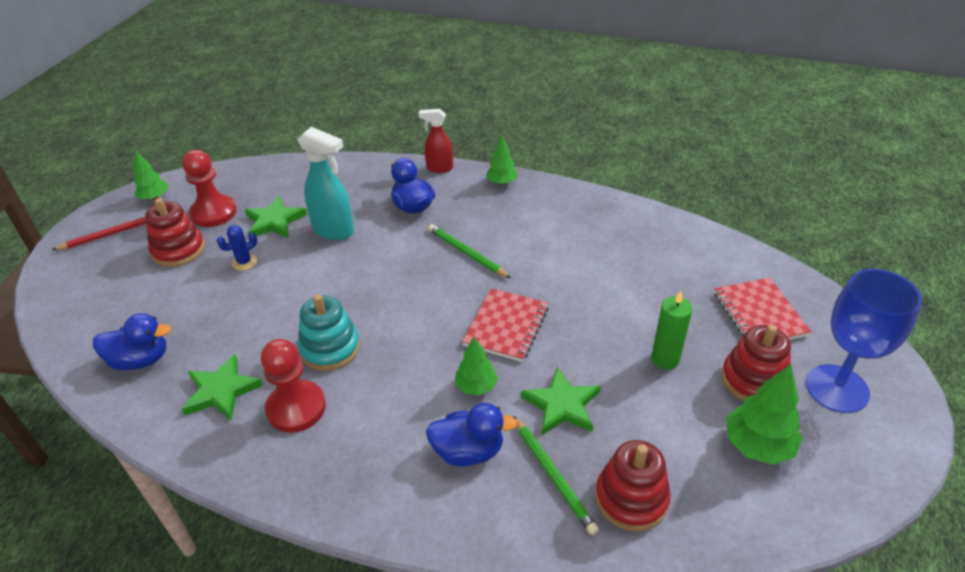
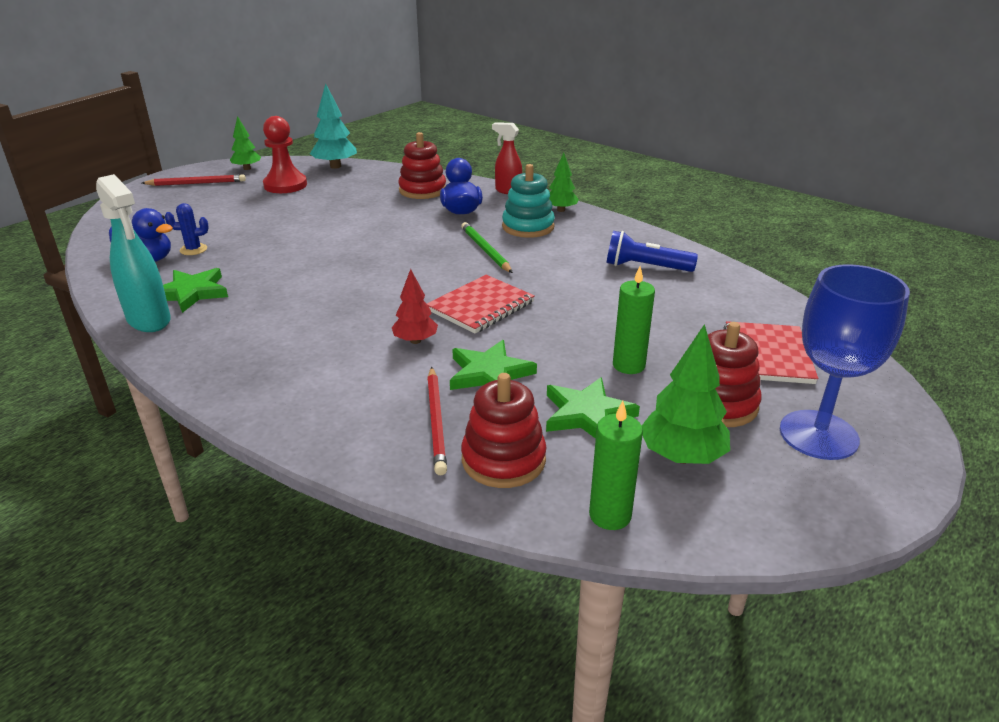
camera: 20 degrees right, 10 degrees down
(178, 250) = (237, 202): red stacking toy -> red stacking toy (422, 190)
(244, 262) = (283, 219): blue cactus -> blue cactus (193, 249)
(248, 172) = (335, 166): none -> turquoise tree
(274, 221) = (330, 199): green star -> green star (587, 414)
(296, 408) = (242, 317): red pawn -> none
(330, 348) = (305, 286): turquoise stacking toy -> turquoise stacking toy (528, 227)
(334, 231) = (376, 214): turquoise spray bottle -> turquoise spray bottle (149, 320)
(468, 451) = (369, 383): blue duck -> none
(476, 386) = (415, 341): green tree -> red tree
(553, 476) = (436, 421): green pencil -> red pencil
(613, 237) = (645, 267): none -> blue flashlight
(741, 526) = (610, 515): none -> green candle

